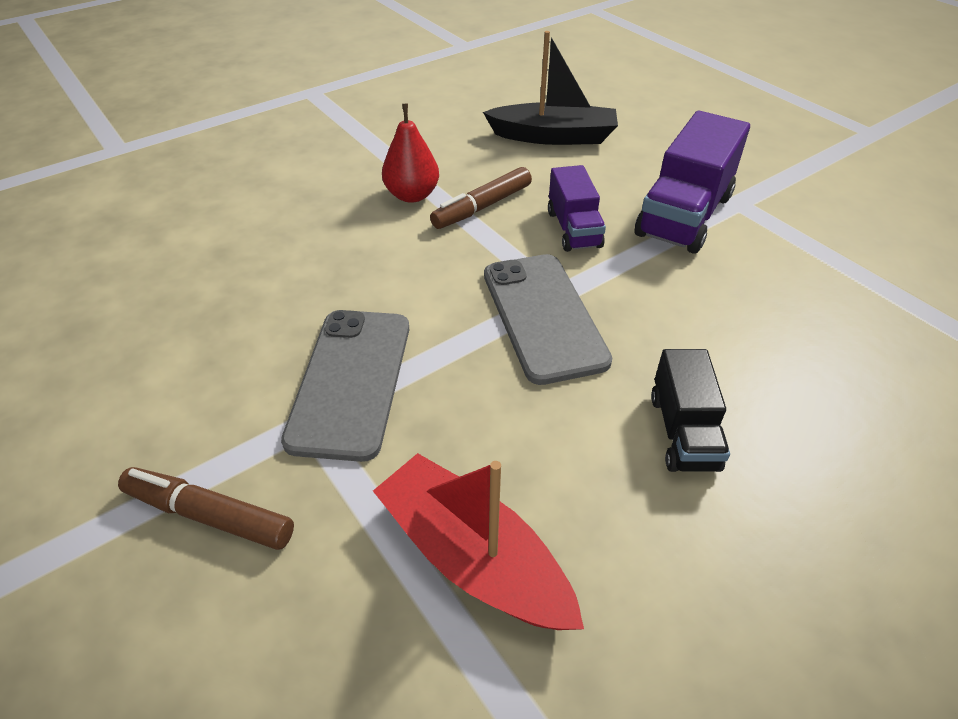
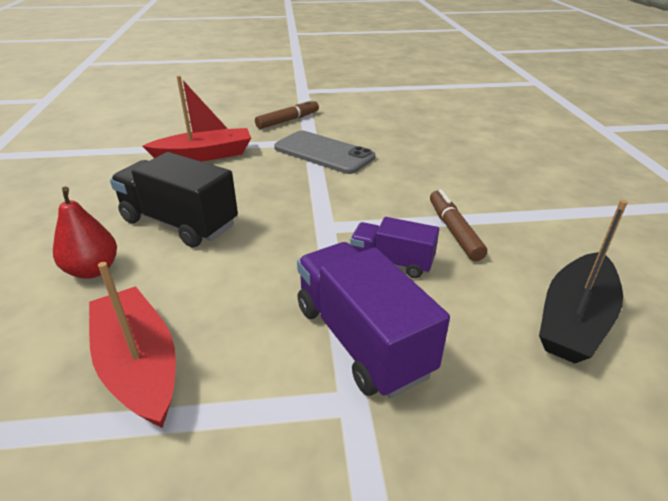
camera: 120 degrees right, 10 degrees down
(412, 195) = (489, 207): red pear -> red pear (93, 270)
(543, 316) = (310, 214): grey phone -> none
(683, 432) = (179, 223): black truck -> black truck, size x1.67
(856, 315) = (139, 365): none -> red boat

